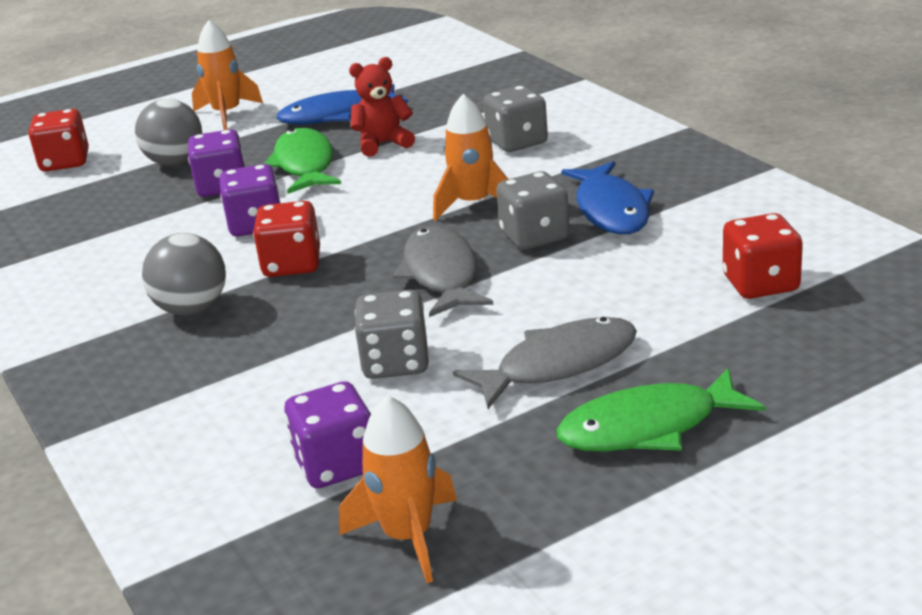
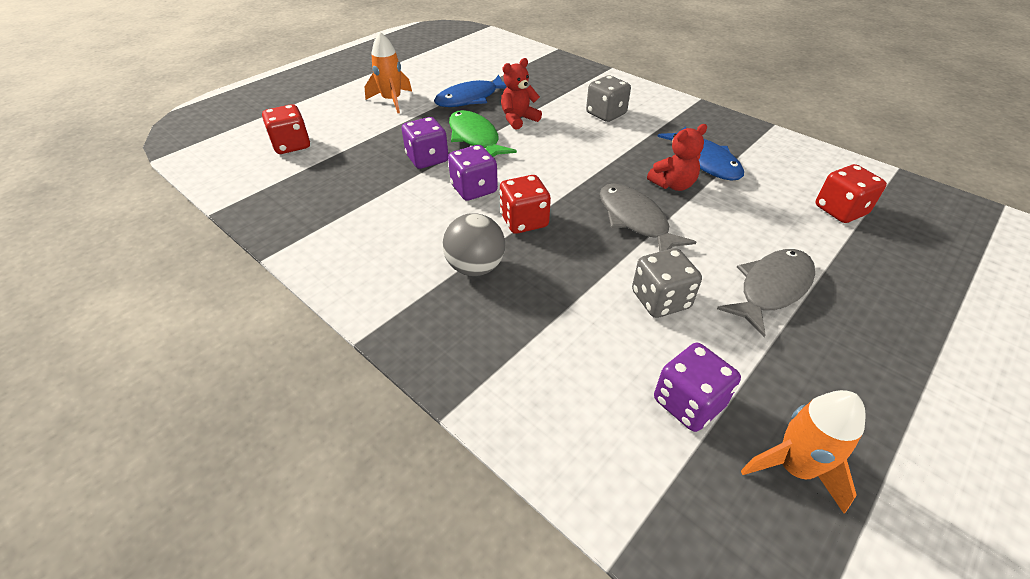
camera: 20 degrees left, 15 degrees up
(175, 162) = (378, 140): grey ball -> none
(473, 204) = (613, 162): orange rocket -> none
(534, 236) = (673, 185): grey dice -> red teddy bear
(648, 427) = (871, 335): green fish -> none

